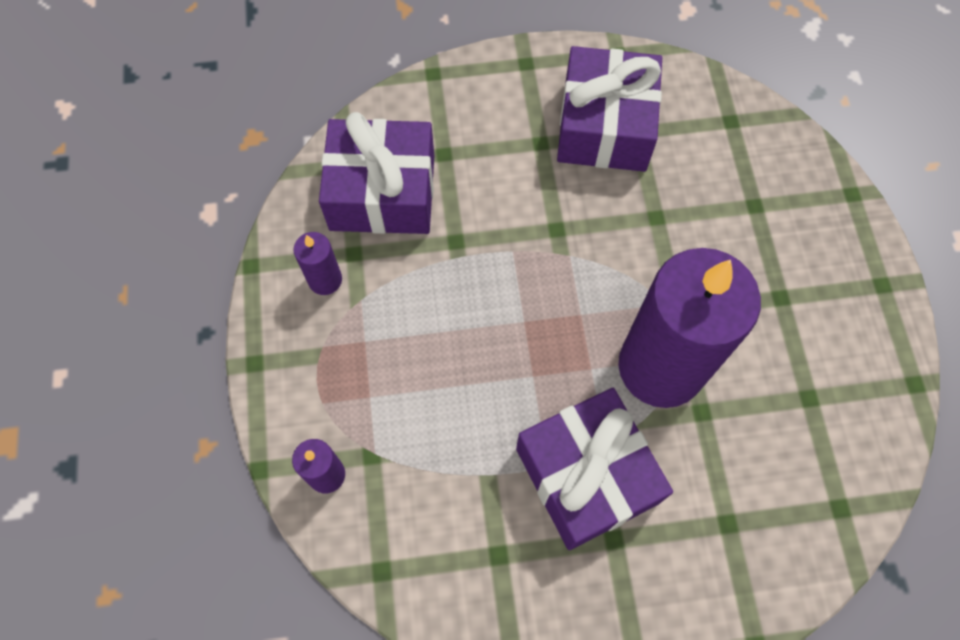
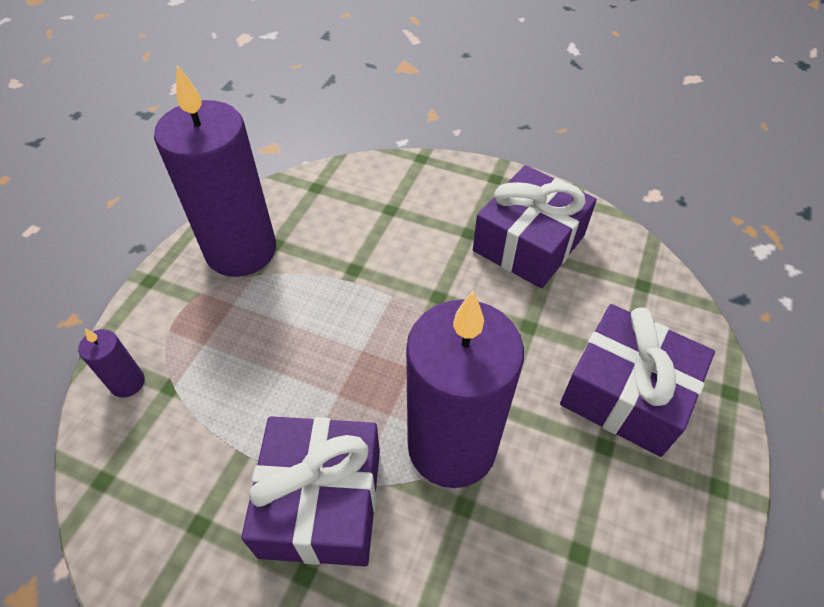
camera: 30 degrees right, 15 degrees down
(325, 280) = (241, 250): purple candle -> purple candle, size x2.44
(382, 192) = (326, 214): purple gift -> purple gift (625, 393)

